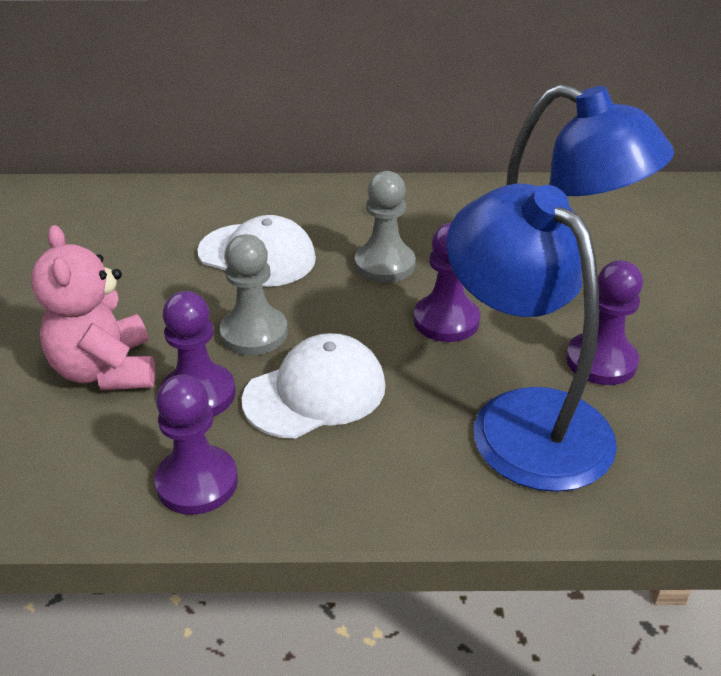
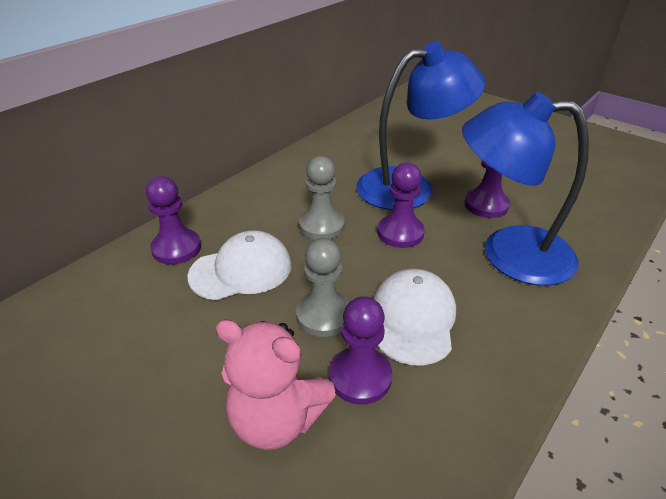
camera: 50 degrees left, 0 degrees up
(197, 482) = (454, 426): purple pawn -> purple pawn (176, 248)

